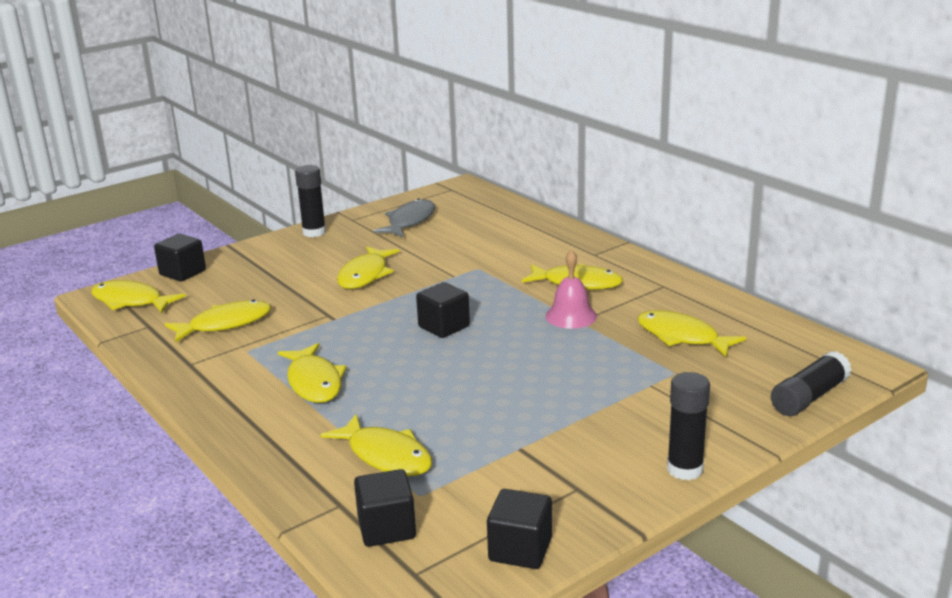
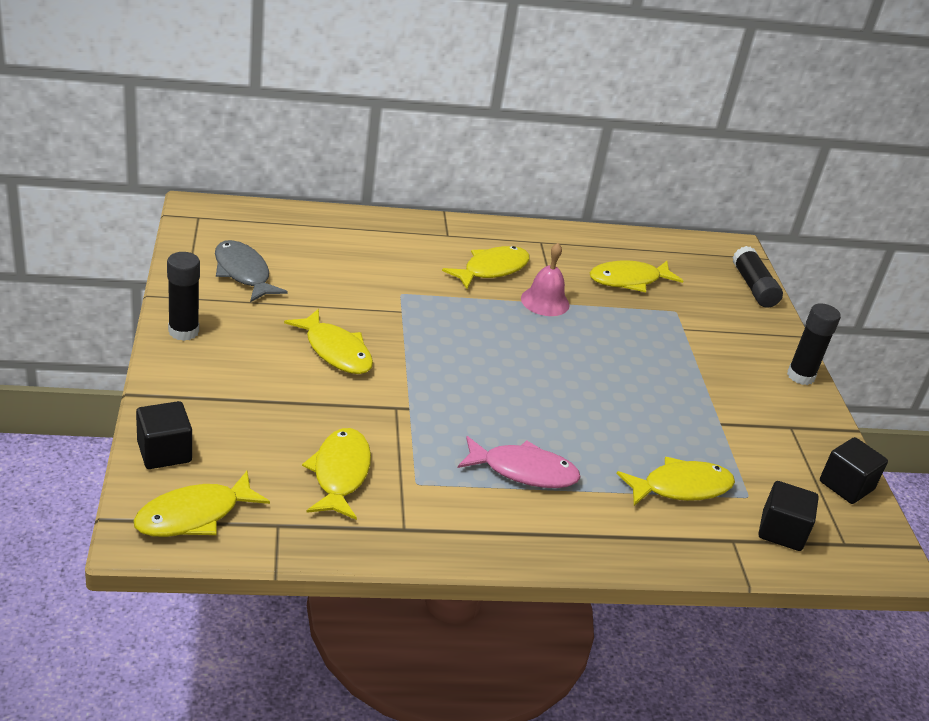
camera: 65 degrees left, 10 degrees up
(314, 382) = (523, 471): yellow fish -> pink fish
(444, 326) = (494, 362): black cube -> none

